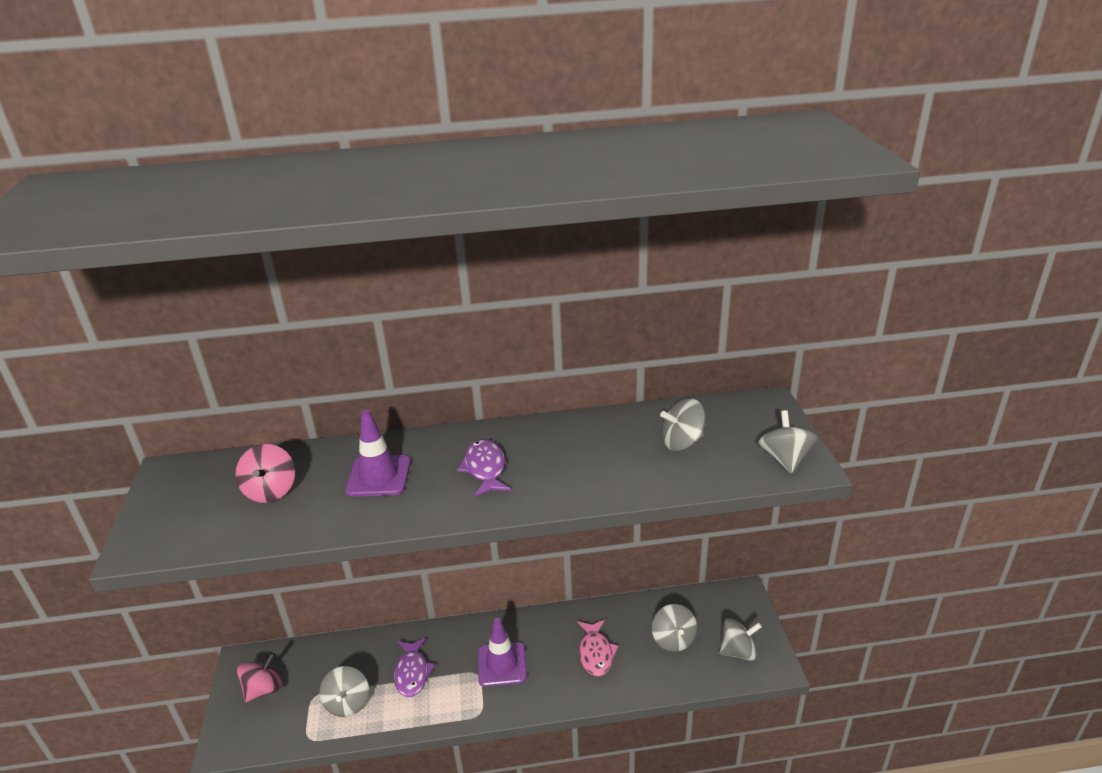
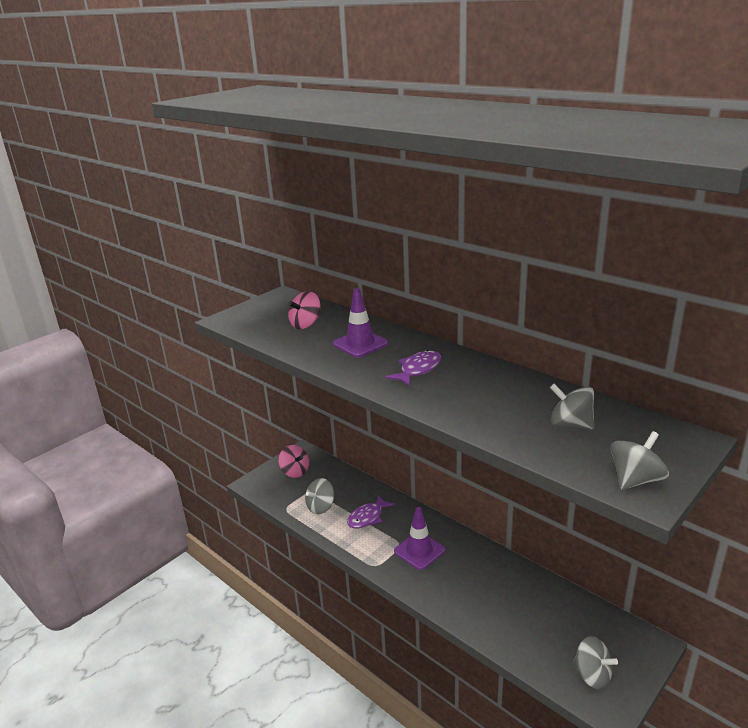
camera: 50 degrees right, 5 degrees down
(264, 689) = (295, 471): pink spinning top -> pink spinning top turned 45 degrees clockwise
(595, 653) = (484, 591): pink fish -> none
(673, 639) = (550, 627): grey spinning top -> none

